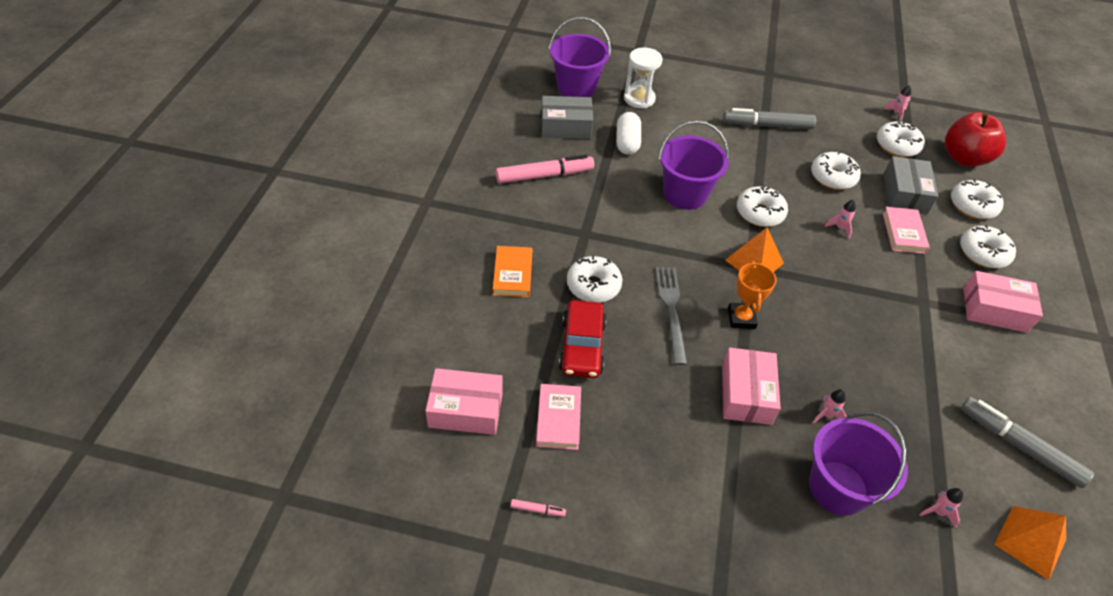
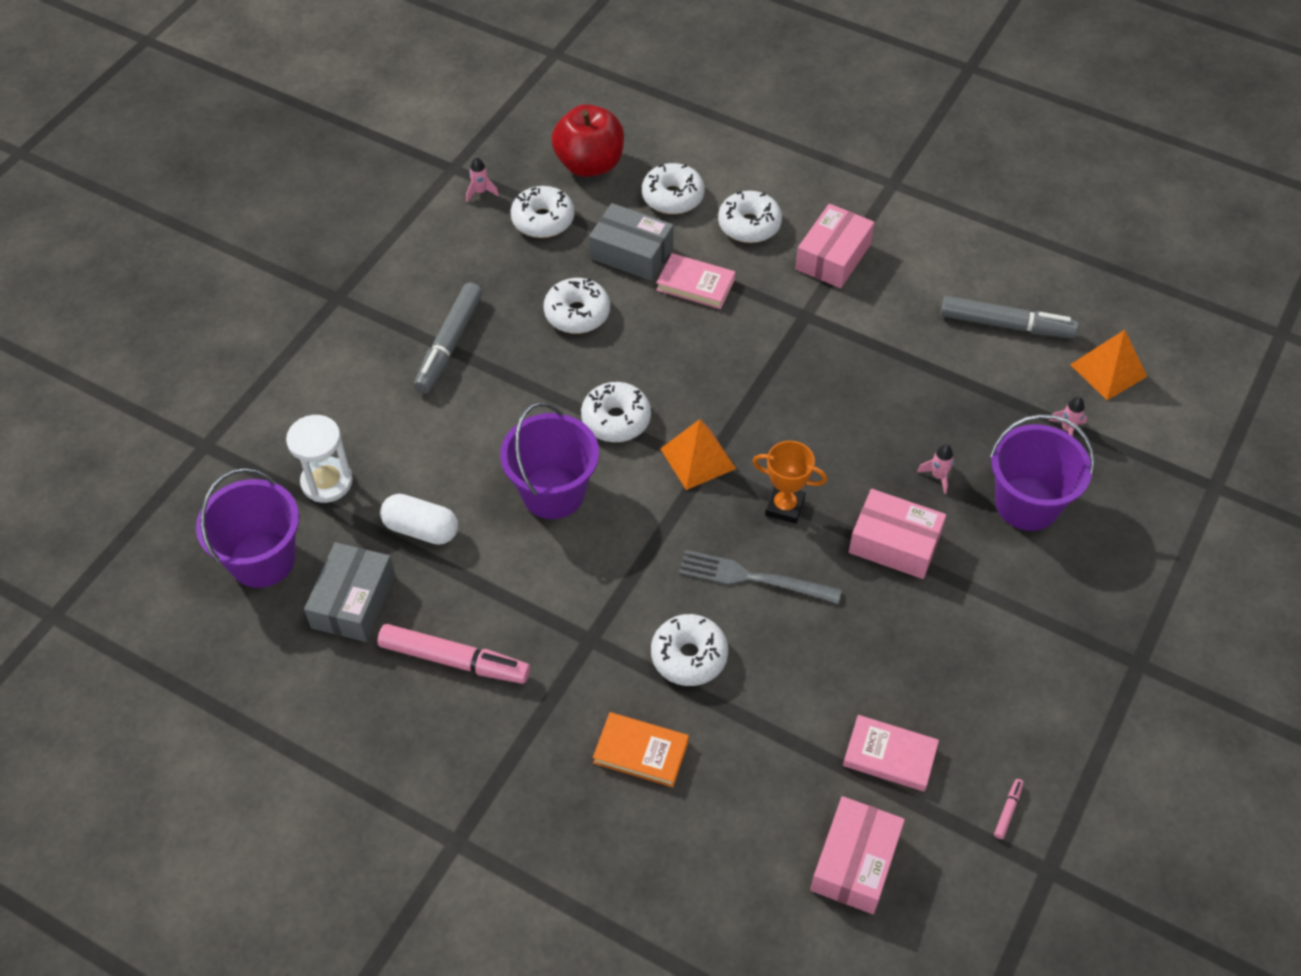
camera: 70 degrees left, 5 degrees up
(544, 175) = (454, 660): pink marker -> pink marker turned 105 degrees clockwise
(582, 346) = (786, 698): red car -> none
(839, 228) = (668, 345): pink rocket -> none
(1019, 446) = (1006, 325): grey marker -> grey marker turned 135 degrees counterclockwise

